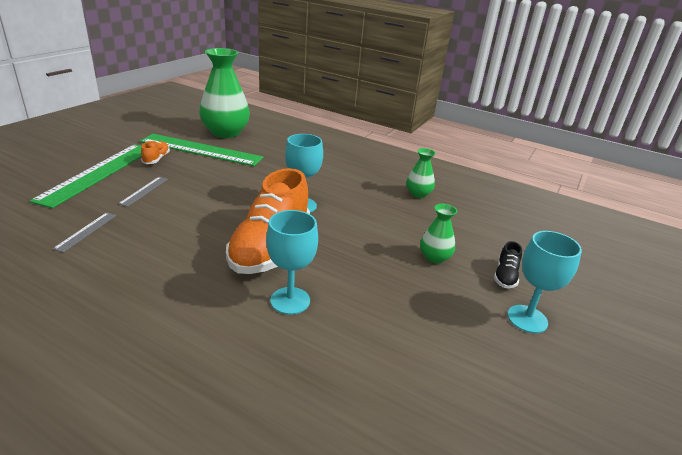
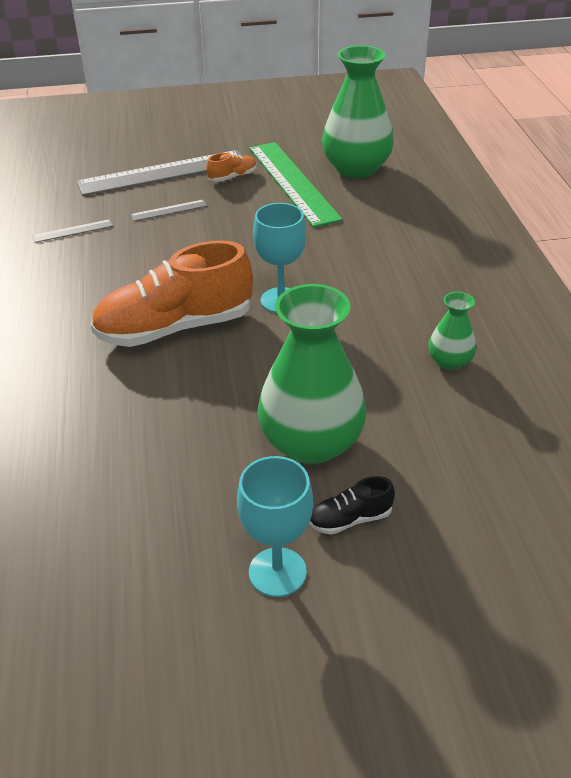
camera: 55 degrees right, 10 degrees up
(98, 173) = (163, 173): green ruler -> grey ruler
(290, 301) = (107, 387): turquoise goblet -> none
(434, 257) = (311, 442): green vase -> green vase, size x2.04

